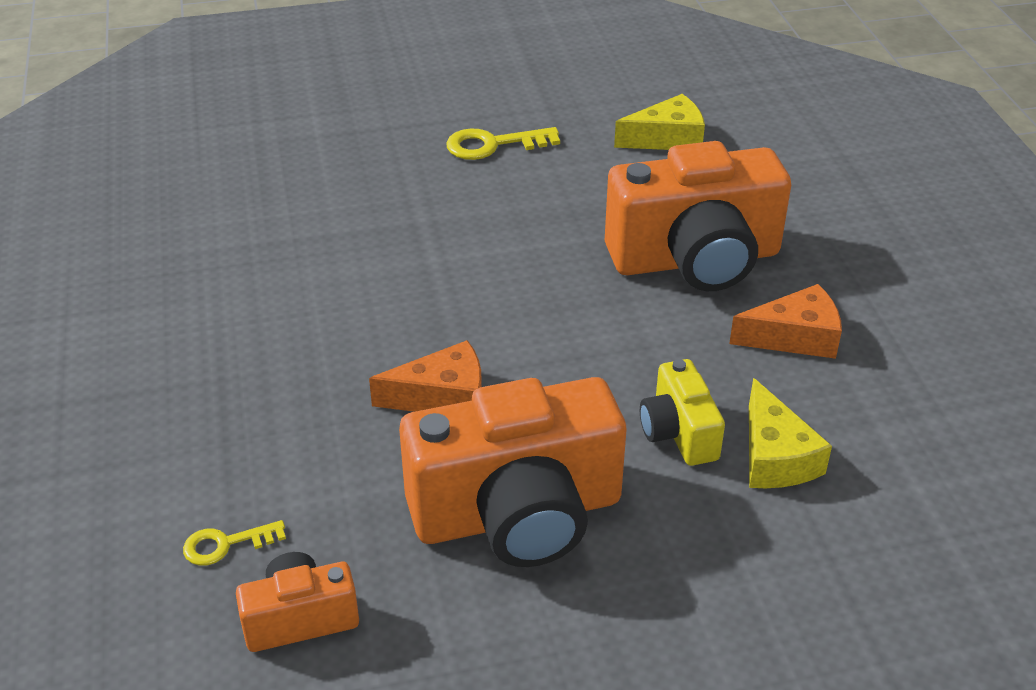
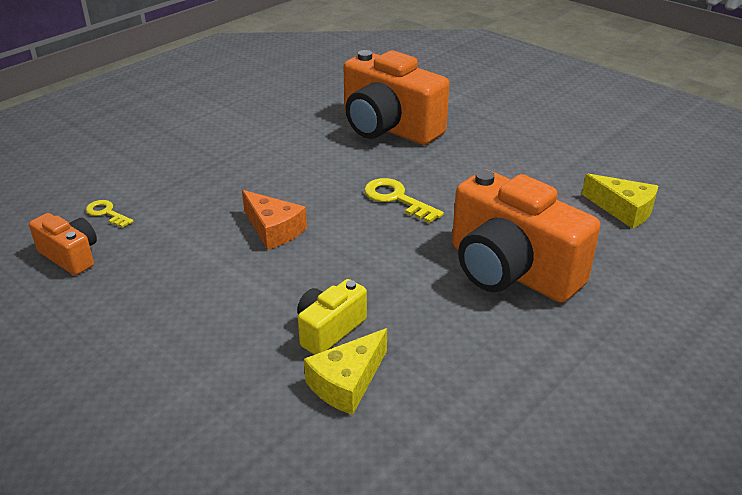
camera: 55 degrees right, 5 degrees down
(493, 145) = (517, 154): yellow key -> yellow key (397, 199)
(518, 514) = (201, 294): orange camera -> orange camera (388, 128)
(795, 337) = (483, 346): orange cheese -> none

